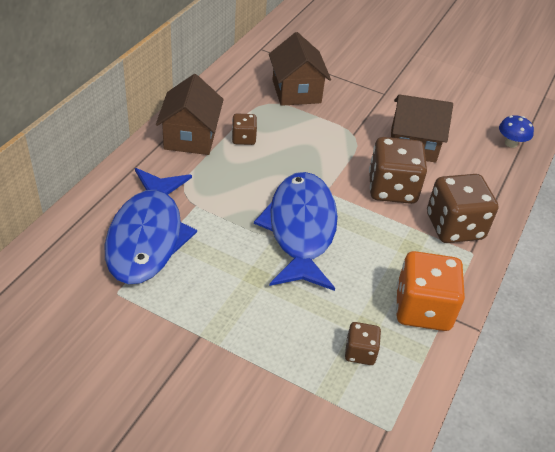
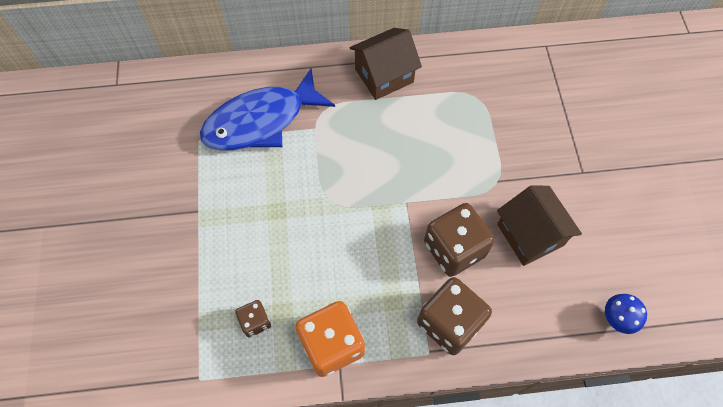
camera: 60 degrees right, 20 degrees up
(243, 138) = (416, 109): brown dice -> none
(296, 91) = (513, 106): brown house -> none
(301, 229) = (347, 210): blue fish -> none

